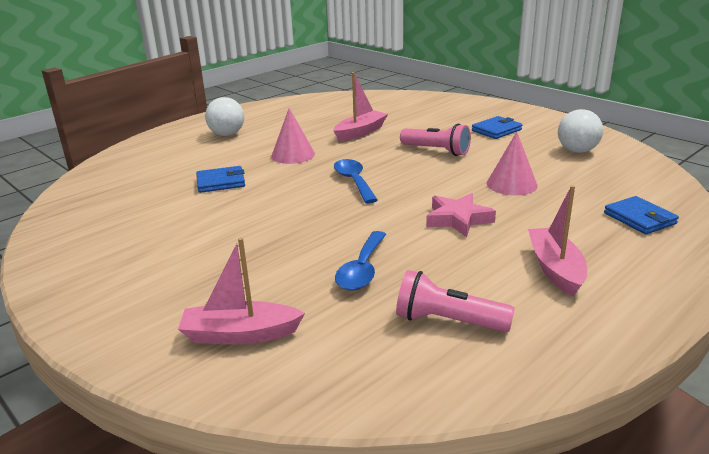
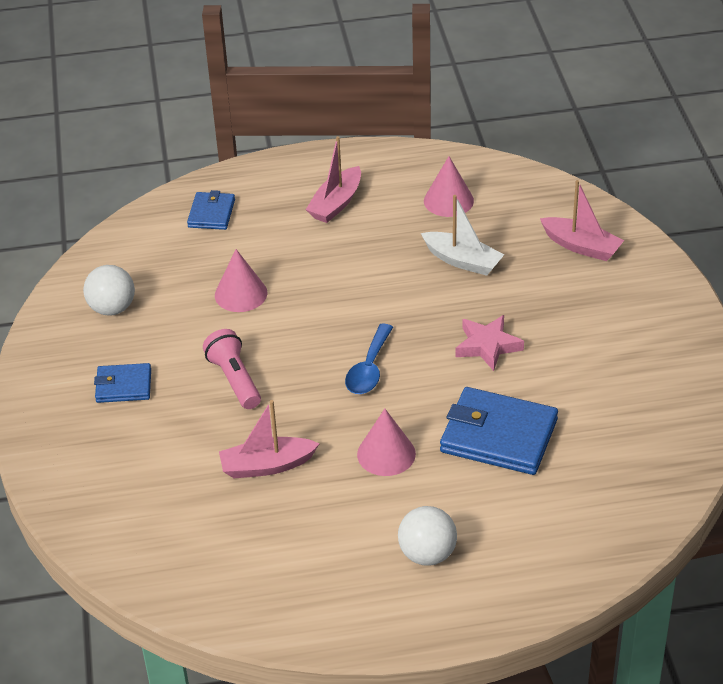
camera: 145 degrees left, 15 degrees up
(221, 182) = (498, 436): blue wallet -> blue wallet, size x1.78
(362, 270) = (462, 261): blue spoon -> white boat
(448, 321) = (448, 200): pink flashlight -> pink cone
(458, 219) = (339, 275): pink star -> pink star (487, 346)

